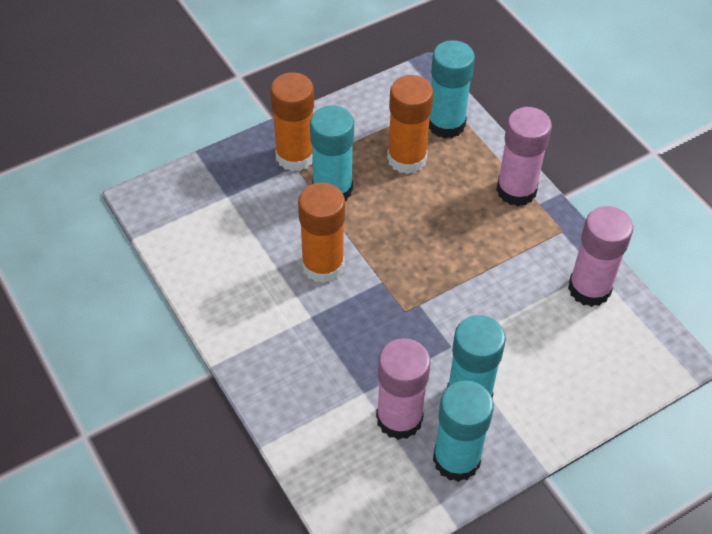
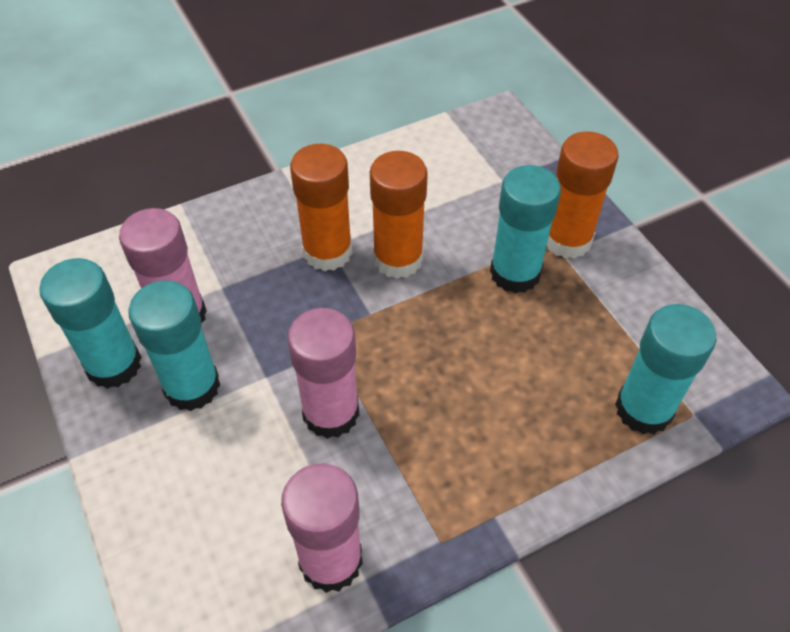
camera: 95 degrees right, 0 degrees up
(407, 159) = (571, 355): orange glue stick -> orange glue stick (327, 252)
(516, 190) = (518, 487): pink glue stick -> pink glue stick (331, 413)

